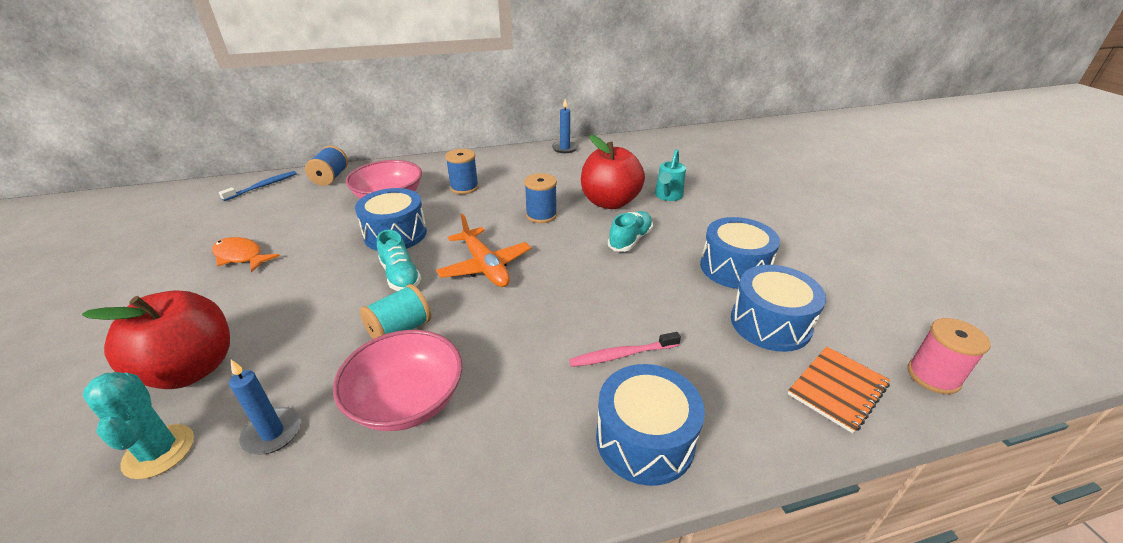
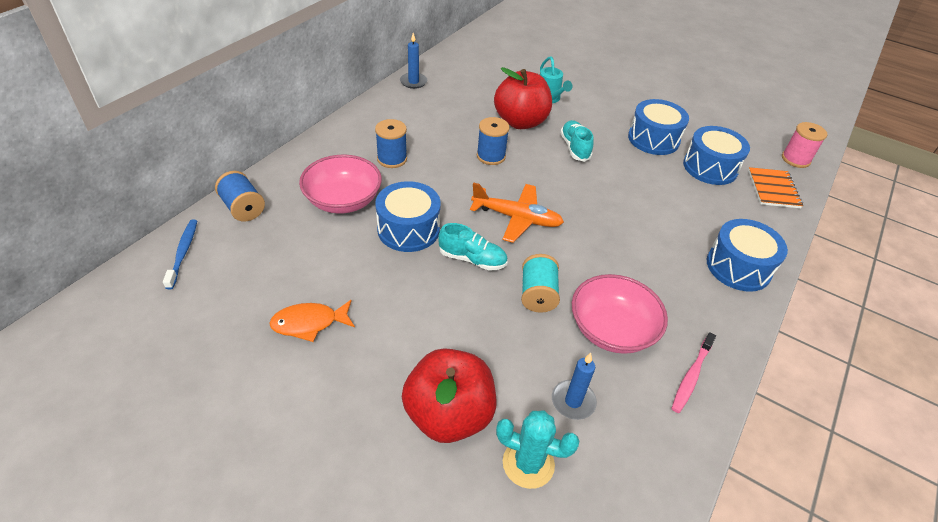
camera: 45 degrees left, 10 degrees up
(622, 355) = (672, 229): pink toothbrush -> pink toothbrush (691, 376)

